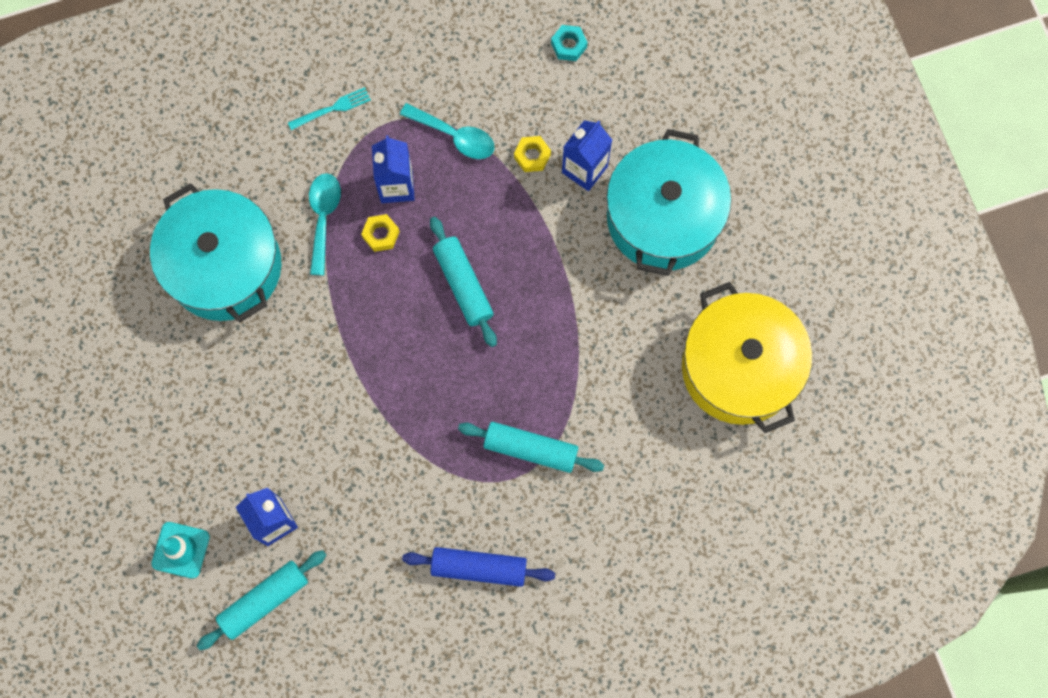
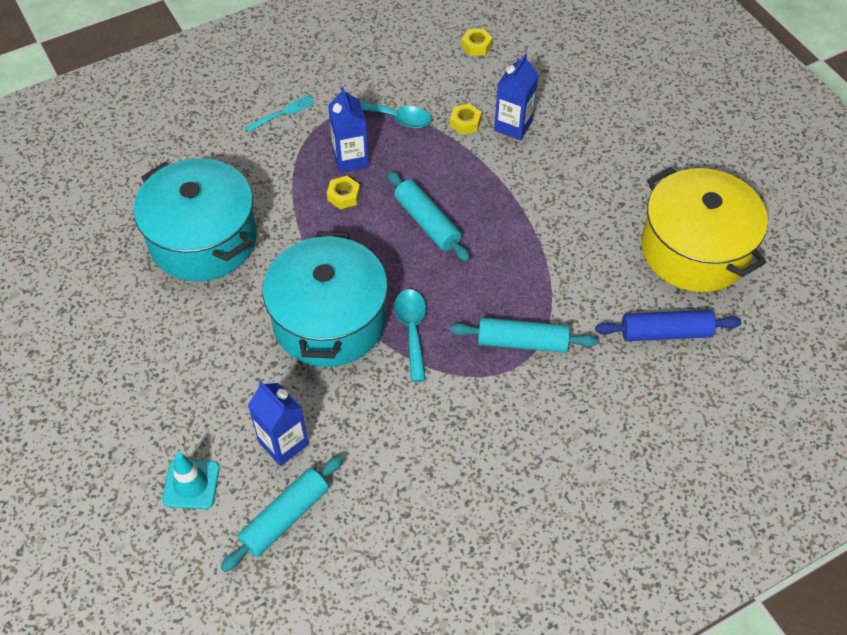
camera: 10 degrees left, 20 degrees down
(323, 218) = (289, 191): turquoise spoon -> turquoise spoon (412, 330)
(479, 568) = (498, 452): blue rolling pin -> blue rolling pin (665, 332)
(569, 45) = (476, 46): turquoise nut -> yellow nut
(663, 217) = (591, 150): turquoise pot -> turquoise pot (329, 320)

